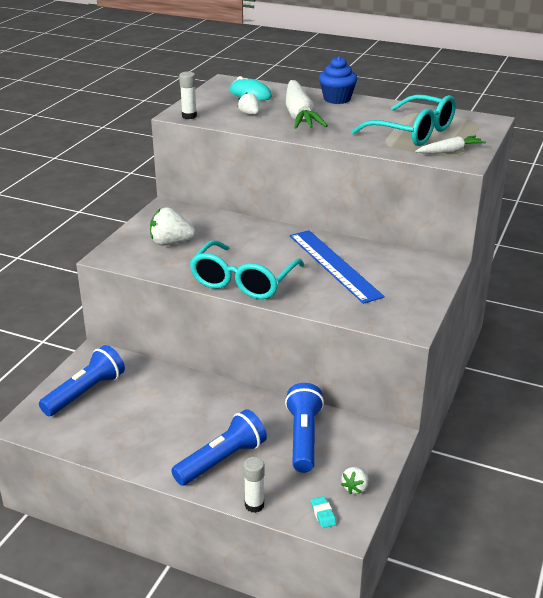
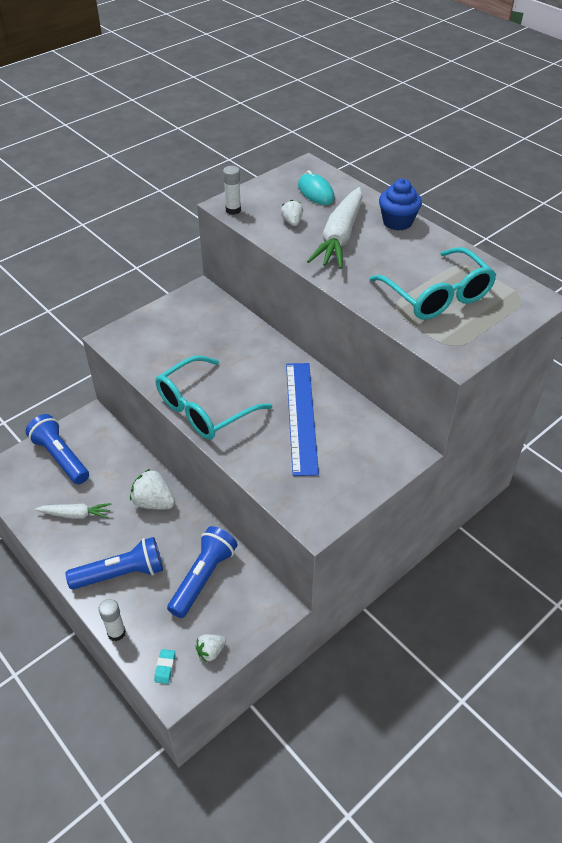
camera: 25 degrees right, 15 degrees up
(85, 392) = (60, 457): blue flashlight -> blue flashlight turned 105 degrees counterclockwise
(171, 243) = (175, 339): white strawberry -> white strawberry (154, 502)
(450, 151) = (453, 337): white carrot -> white carrot (76, 514)

